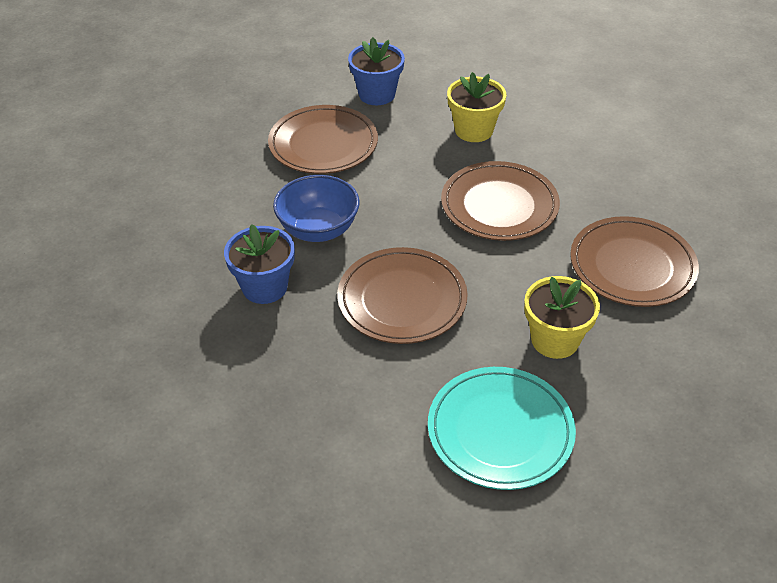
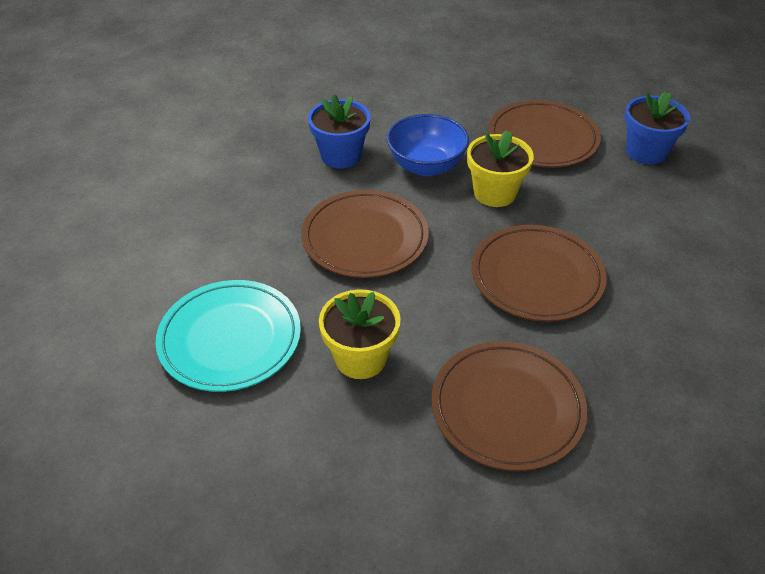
camera: 70 degrees right, 0 degrees up
(474, 130) = (645, 232): yellow flower pot -> yellow flower pot (495, 193)

